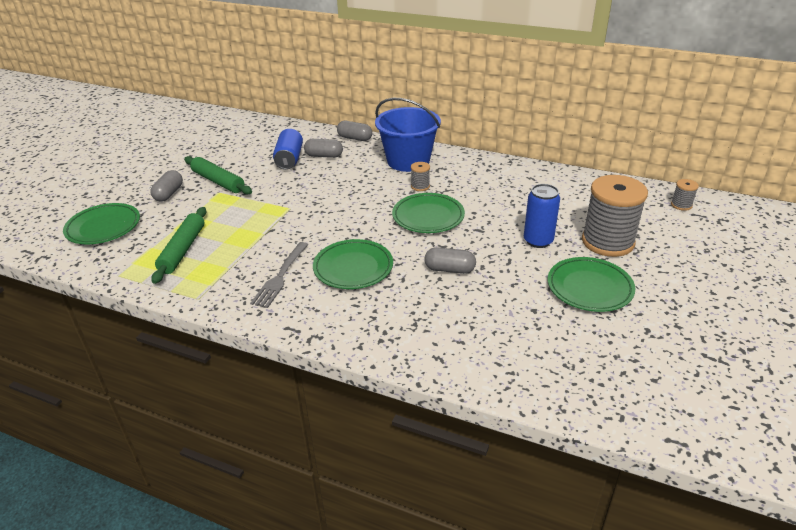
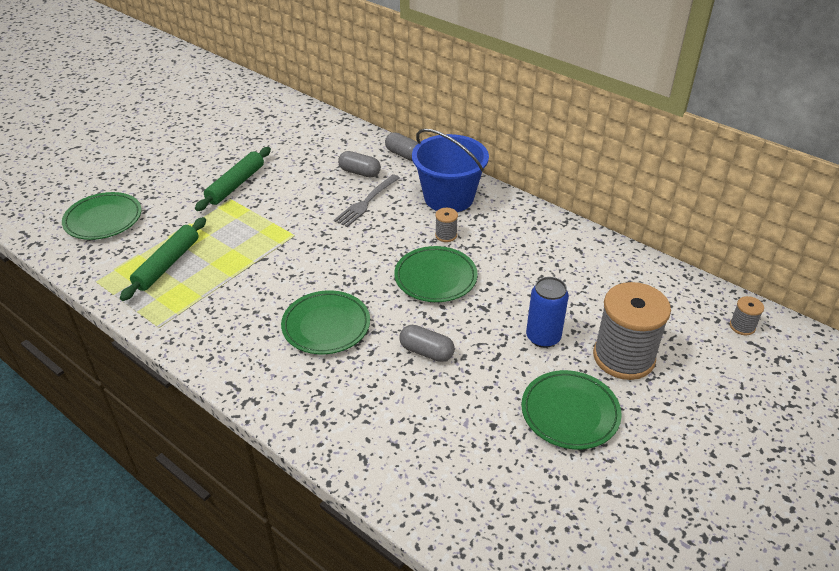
camera: 15 degrees right, 5 degrees up
(169, 194) = (181, 190): grey capsule -> none
(218, 181) = (236, 185): green rolling pin -> green rolling pin turned 60 degrees clockwise
(280, 276) = (248, 319): grey fork -> grey fork (366, 202)
(289, 159) = (321, 170): blue can -> none

